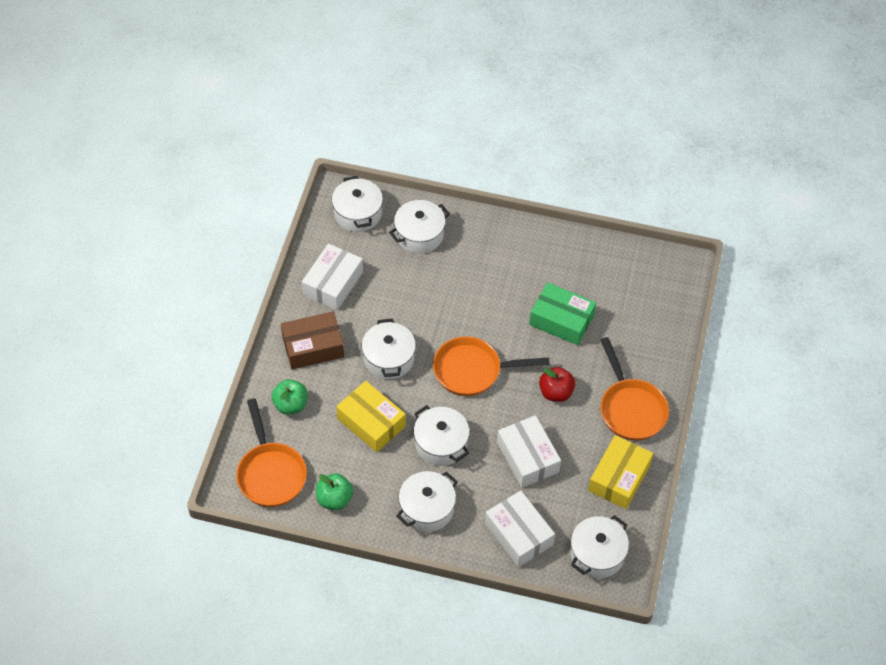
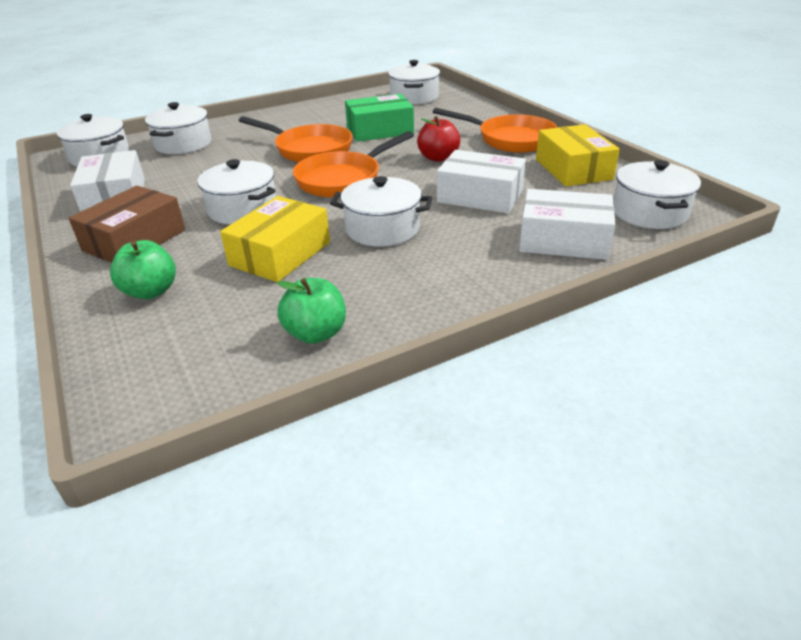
camera: 40 degrees left, 20 degrees down
(270, 473) = (186, 363): orange pan -> orange pan (309, 149)
(371, 422) = (280, 254): yellow box -> yellow box turned 60 degrees counterclockwise
(427, 509) = (443, 276): white pot -> white pot (414, 97)

